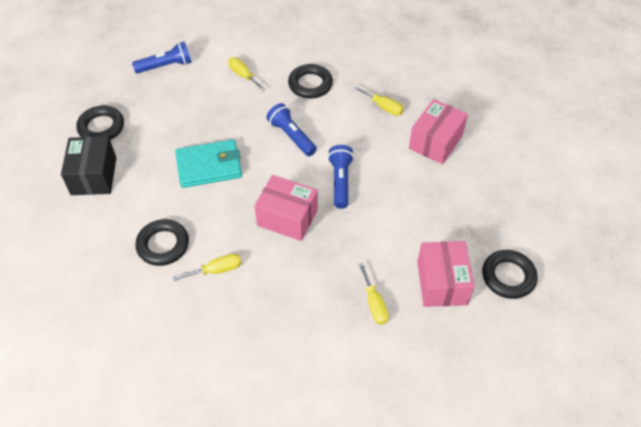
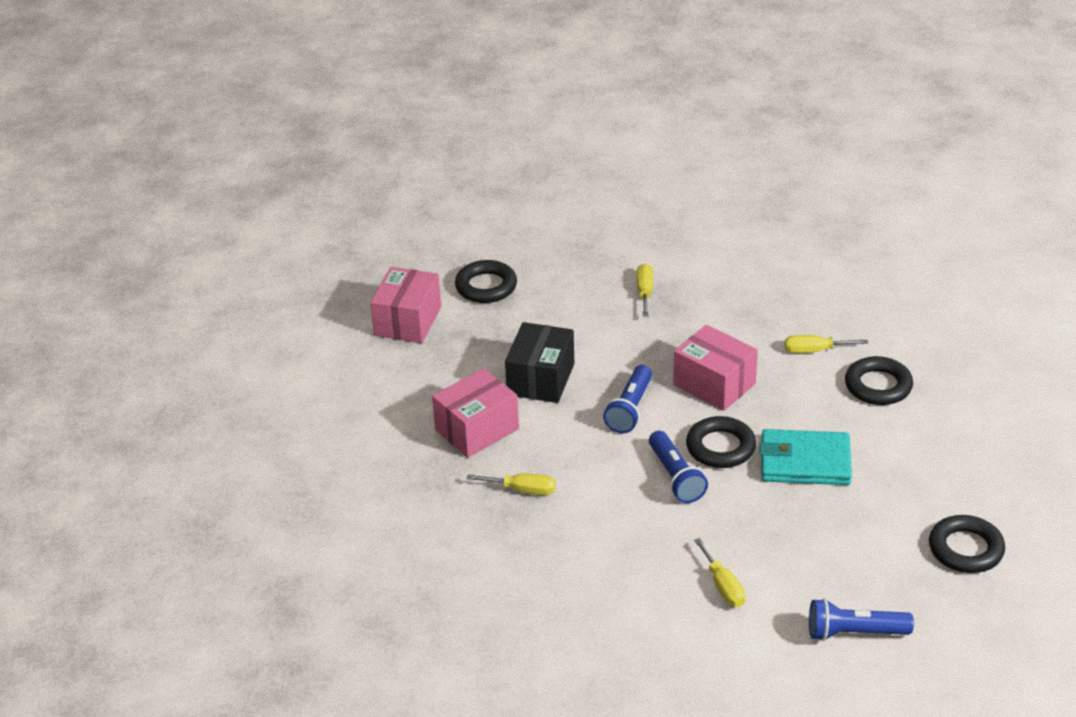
camera: 160 degrees left, 15 degrees down
(94, 176) = (973, 482): black box -> black box (540, 379)
(310, 84) = (618, 547): black ring -> black ring (720, 447)
(383, 107) = (522, 490): yellow screwdriver -> yellow screwdriver turned 135 degrees clockwise
(441, 283) = (562, 294): pink box -> pink box (408, 321)

